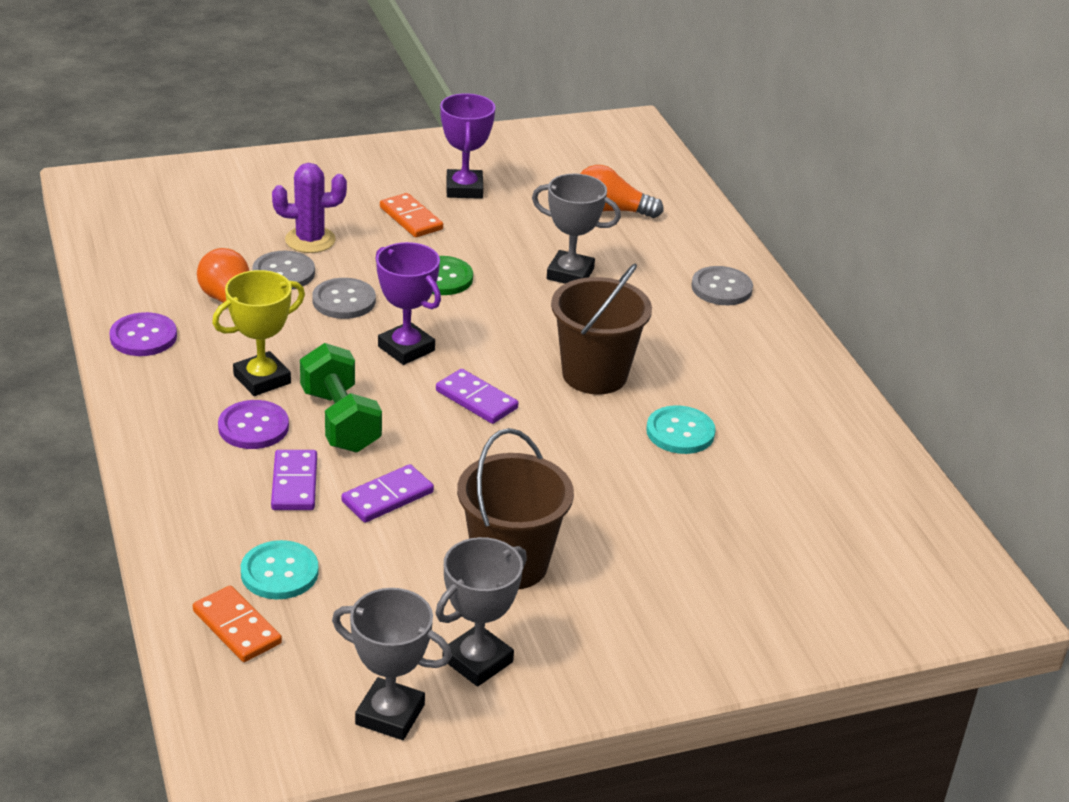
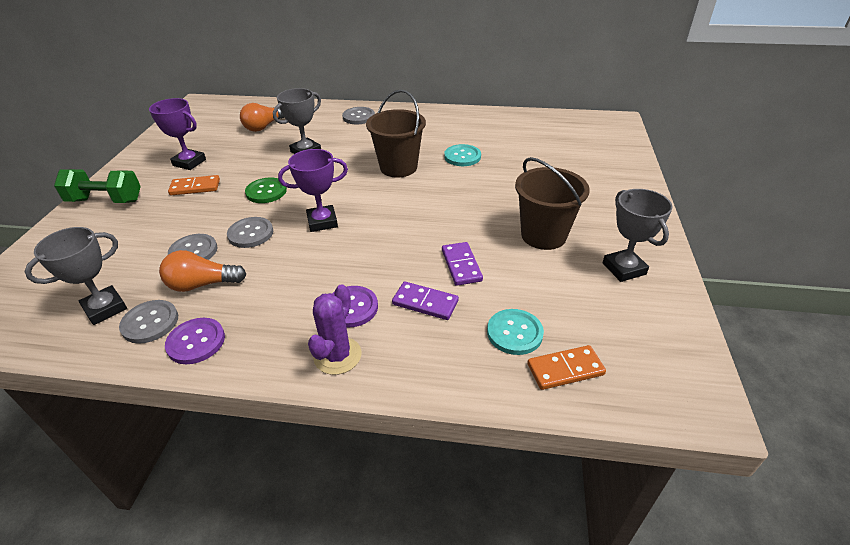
camera: 60 degrees left, 5 degrees up
(155, 295) = (150, 323): none -> grey button
(262, 379) = (302, 290): yellow trophy -> none
(310, 240) = (170, 231): purple cactus -> purple cactus (337, 356)
(340, 421) = (373, 266): green dumbbell -> green dumbbell (106, 200)
(390, 714) = (666, 316): grey trophy -> grey trophy (105, 308)
(476, 399) = (391, 209): purple domino -> none

